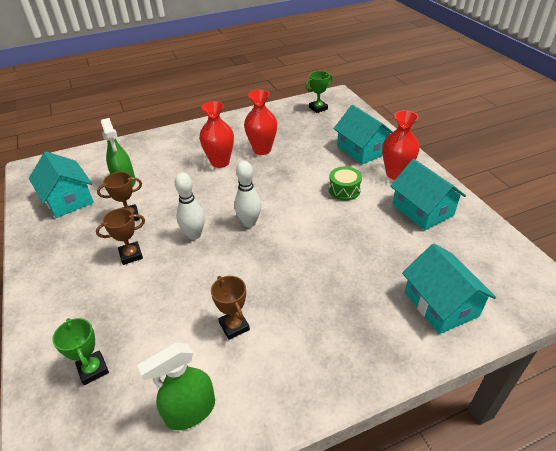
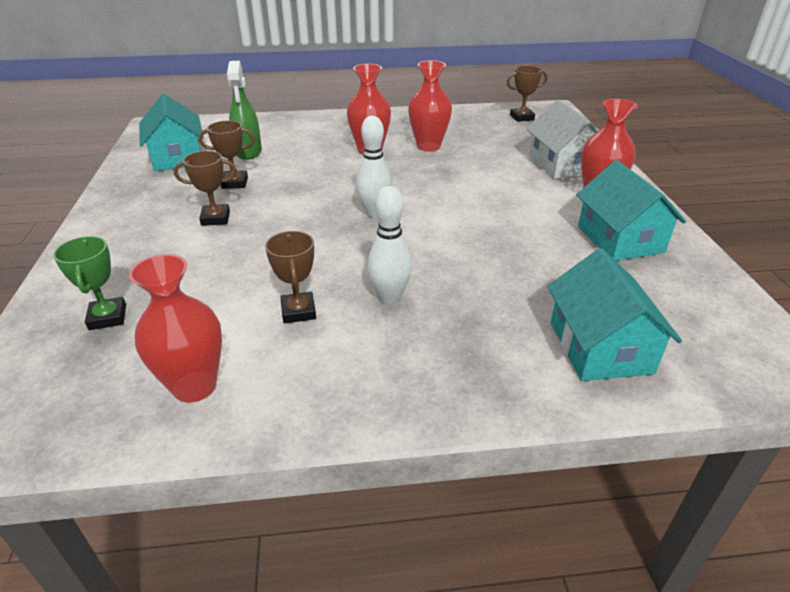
camera: 15 degrees right, 5 degrees down
(190, 411) = (194, 386): green spray bottle -> red vase
(194, 235) = (300, 213): white bowling pin -> white bowling pin (389, 297)
(318, 108) = (522, 117): green trophy -> brown trophy
(344, 190) = (516, 201): green drum -> none
(362, 149) = (562, 165): turquoise house -> white house

